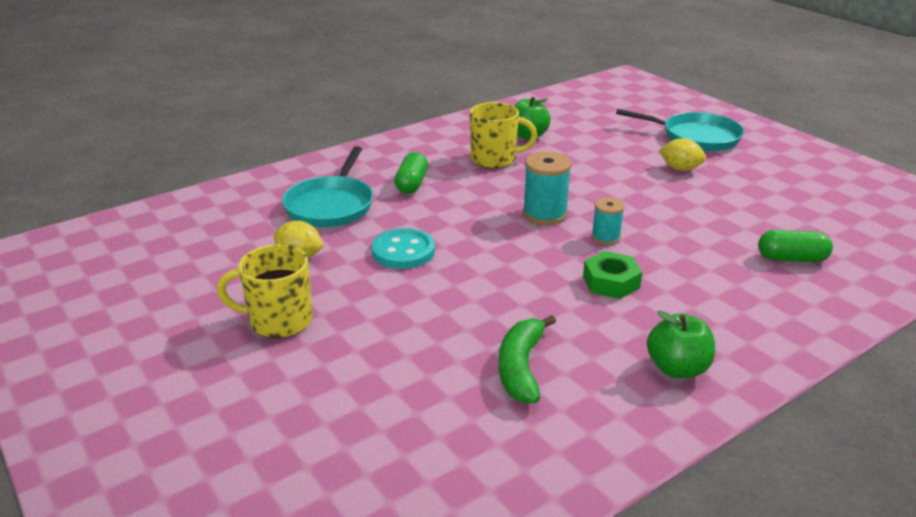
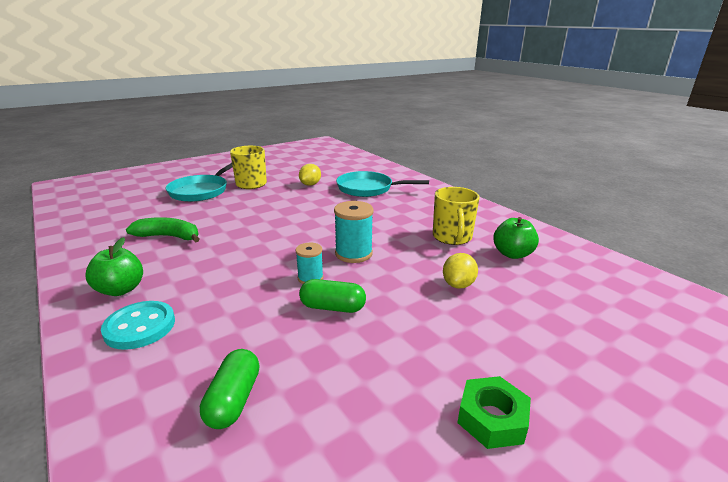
camera: 90 degrees right, 5 degrees down
(403, 251) = (309, 207): turquoise button -> turquoise button (140, 327)
(412, 184) = (400, 208): green capsule -> green capsule (332, 307)
(611, 282) = (242, 274): green nut -> green nut (492, 418)
(680, 169) = (466, 346): yellow lemon -> yellow lemon (458, 284)
(696, 137) = (585, 381): turquoise pan -> turquoise pan (201, 191)

